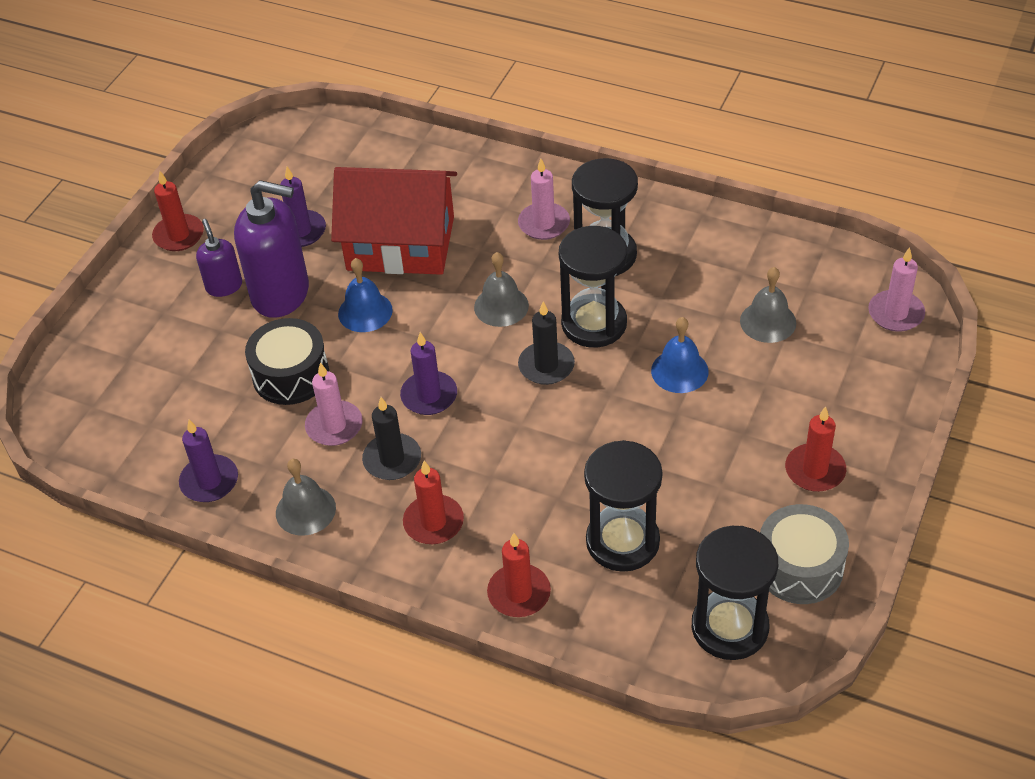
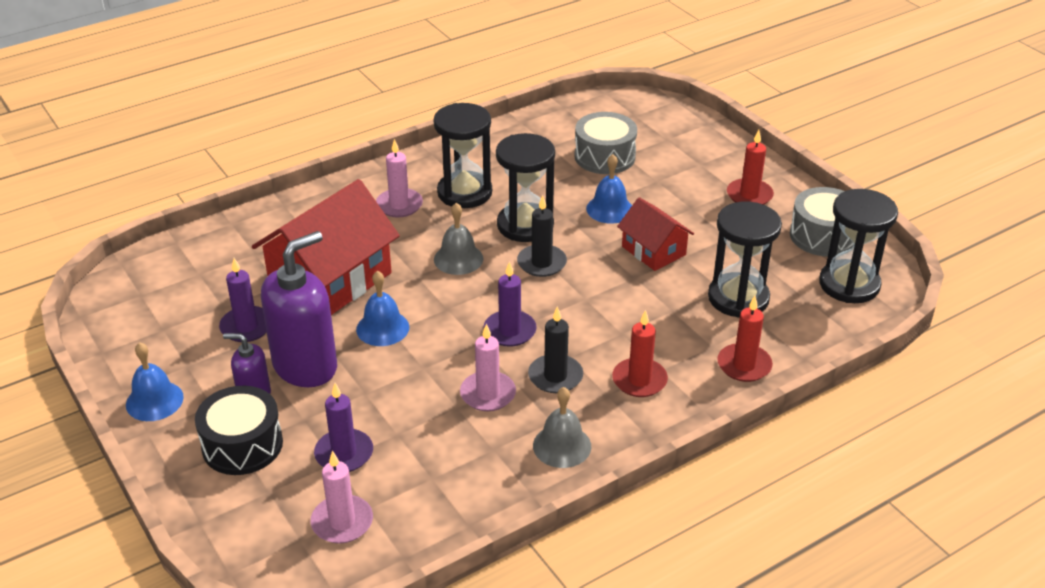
camera: 60 degrees left, 10 degrees down
(179, 235) = (154, 401): red candle -> blue bell
(209, 481) = (474, 492): purple candle -> purple candle (344, 453)
(291, 375) = (405, 396): black drum -> black drum (242, 445)
(641, 438) = (653, 250): none -> red house
(768, 321) = (604, 156): grey bell -> grey drum
(896, 313) = (650, 110): pink candle -> pink candle (342, 522)

